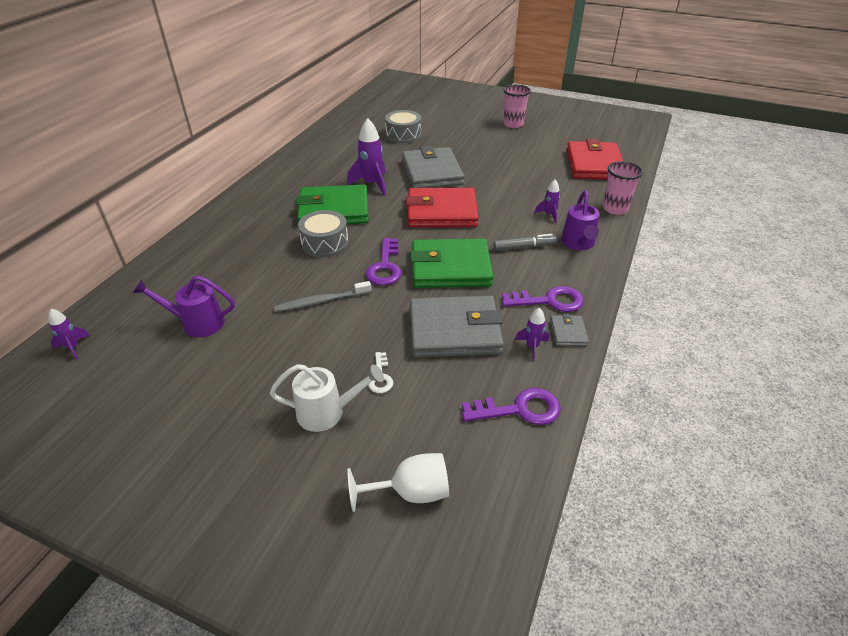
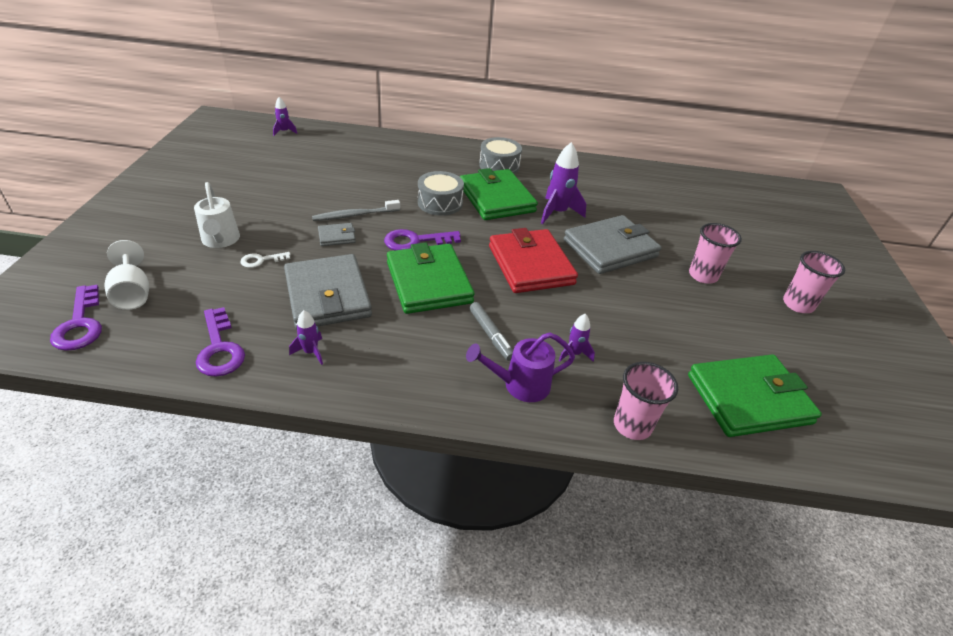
camera: 70 degrees right, 0 degrees up
(197, 323) = (316, 167): purple watering can -> none
(321, 301) = (354, 215): grey toothbrush -> grey toothbrush turned 75 degrees counterclockwise
(403, 135) = (680, 218): grey drum -> grey drum (499, 166)
(475, 146) = (703, 275): none -> pink cup
(549, 301) = (391, 362): purple key -> purple key (80, 324)
(568, 332) = (338, 380): grey wallet -> grey wallet (337, 236)
(594, 165) = (748, 399): red wallet -> green wallet

